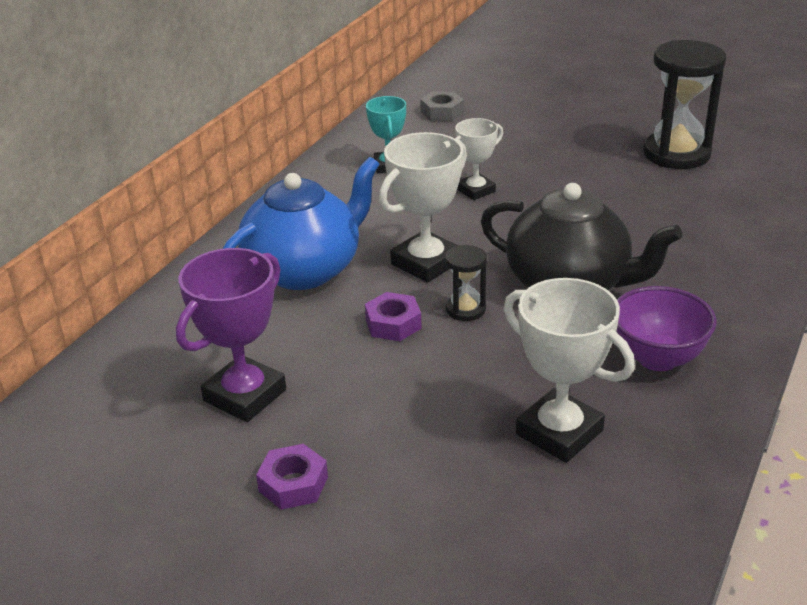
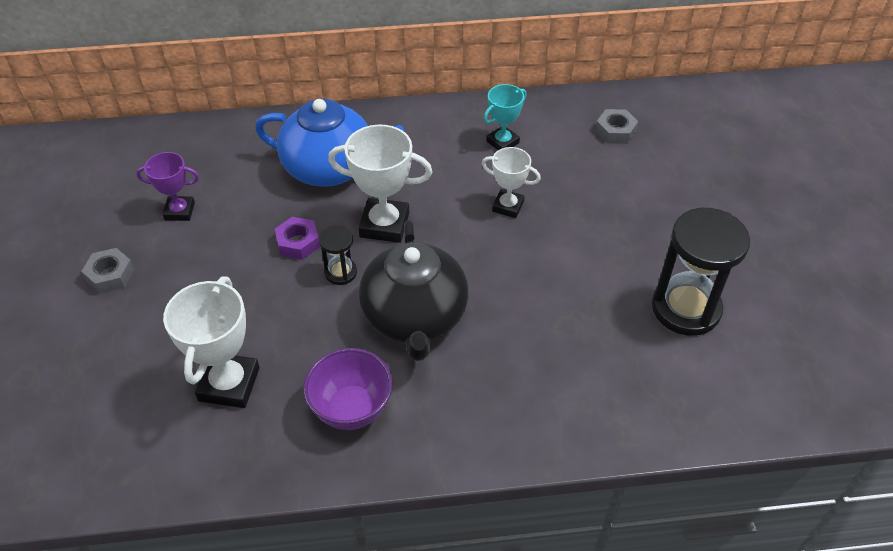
camera: 55 degrees right, 15 degrees up
(245, 395) = (179, 211): purple trophy -> purple trophy, size x0.61
(293, 484) = (110, 275): purple nut -> grey nut

